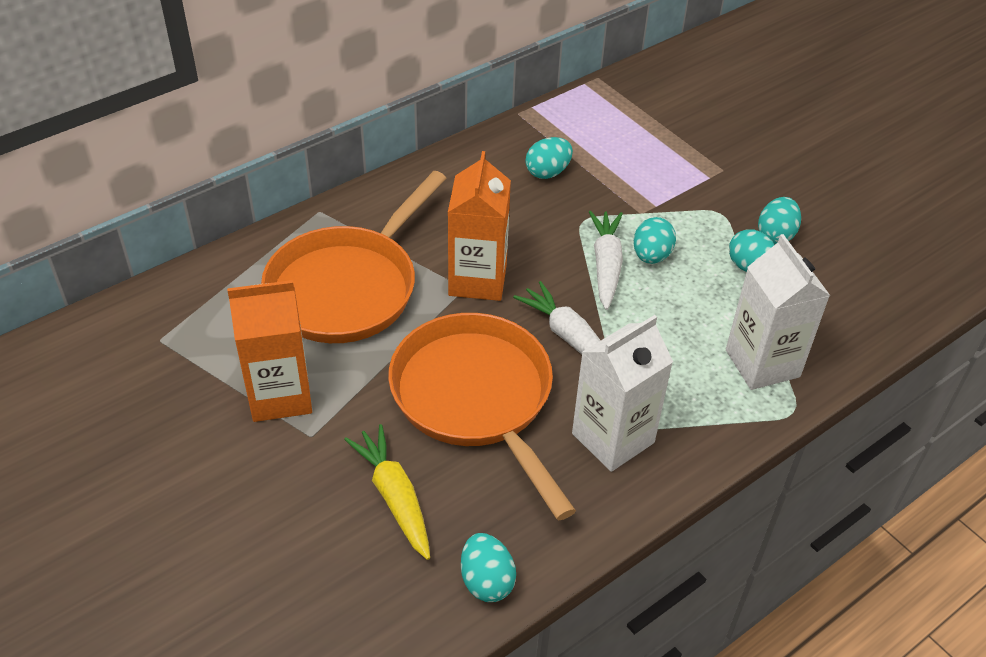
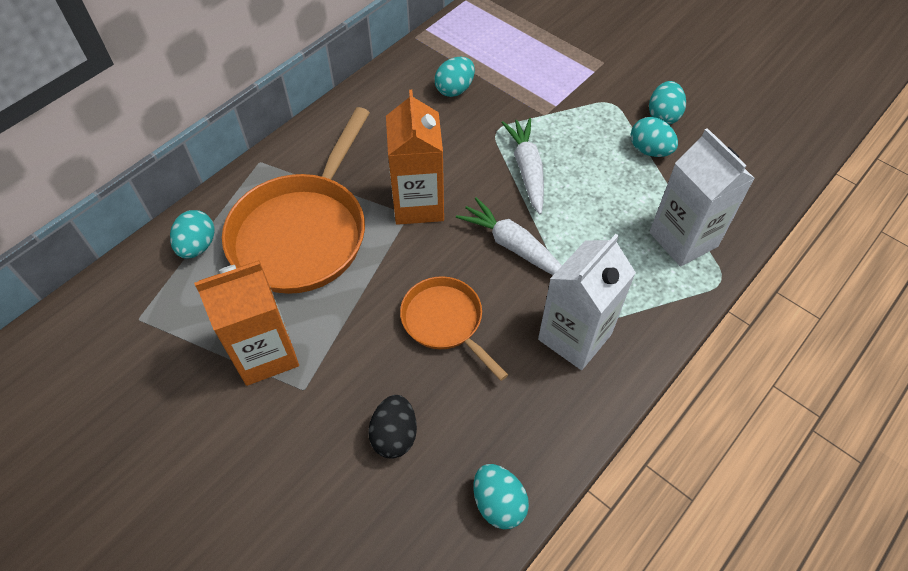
camera: 10 degrees left, 10 degrees up
(394, 496) = (394, 435): yellow carrot -> black egg
(476, 399) = (445, 322): orange pan -> orange pan, size x0.55
(651, 256) = (563, 154): turquoise egg -> turquoise egg (197, 246)

